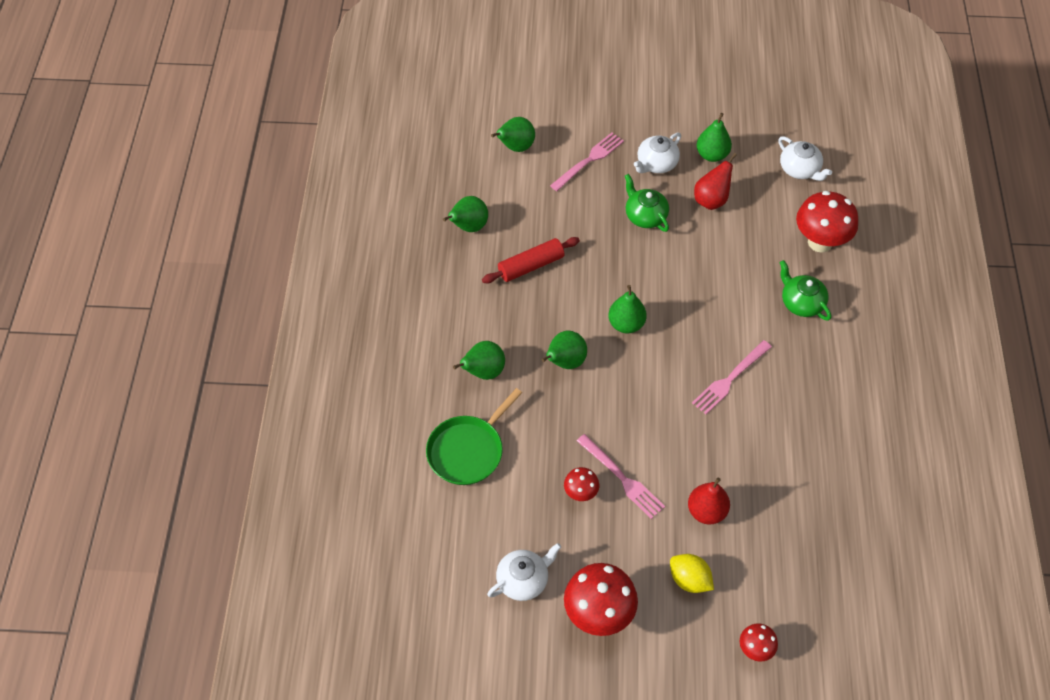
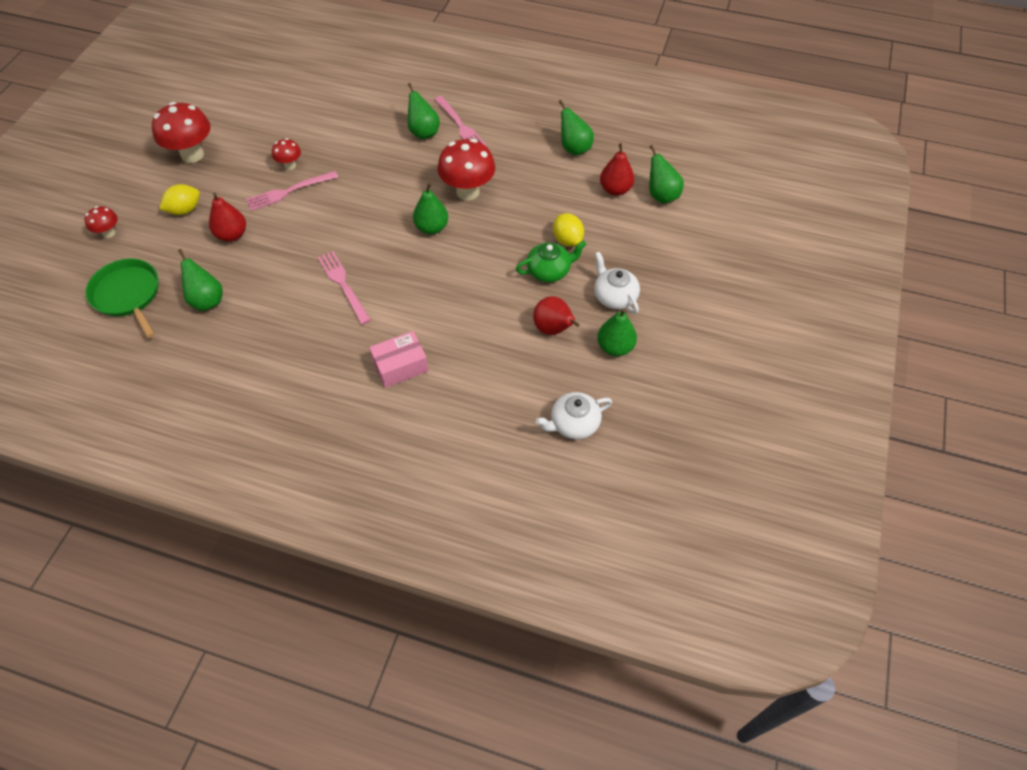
camera: 105 degrees right, 0 degrees up
(468, 450) = (358, 113): green pan -> green pan (128, 295)
(519, 183) = (615, 189): none -> red pear
(523, 580) = (242, 123): white teapot -> none
(531, 266) = (518, 179): red rolling pin -> none
(565, 362) = (411, 181): green pear -> green pear (207, 300)
(589, 160) = (632, 245): pink fork -> pink fork (461, 126)
(600, 209) = (567, 240): none -> yellow lemon
(801, 303) = (400, 366): green teapot -> pink box
(820, 242) = (468, 408): red mushroom -> red mushroom (468, 192)

